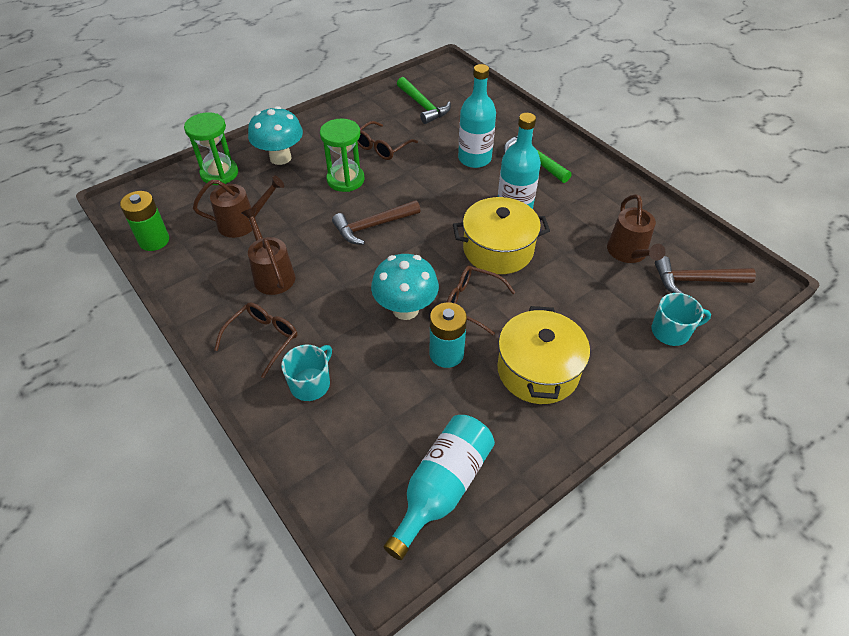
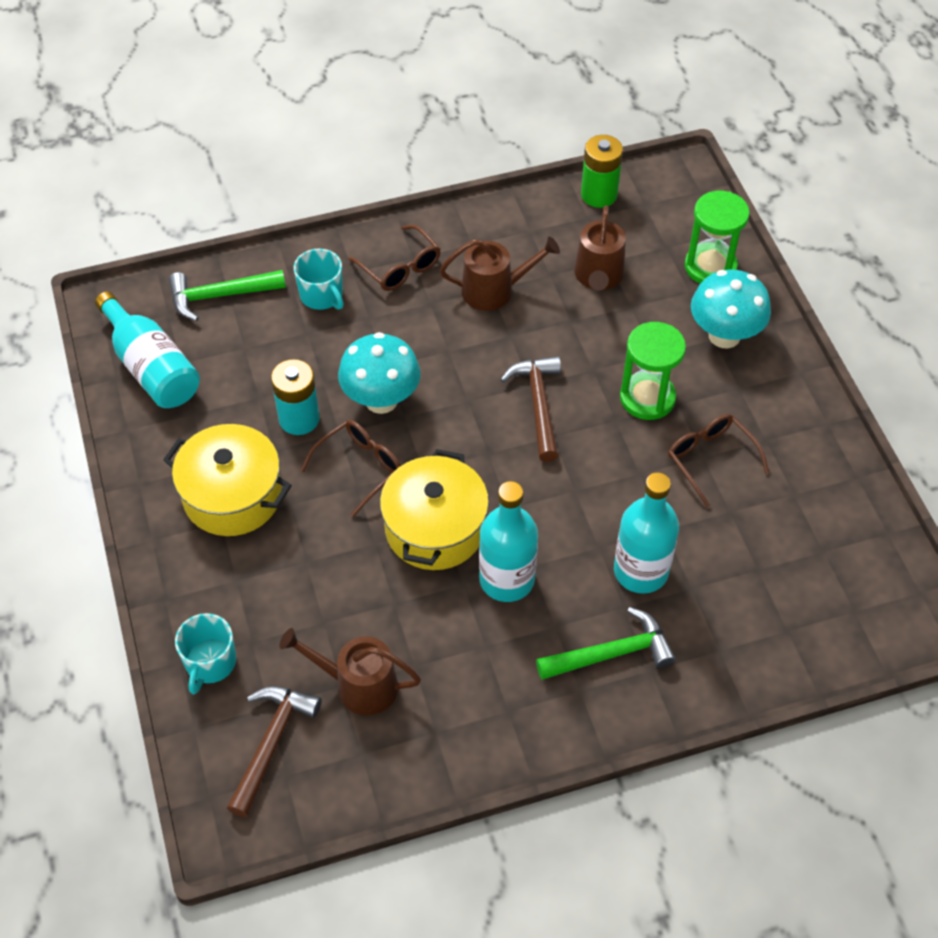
camera: 110 degrees right, 5 degrees up
(423, 106) = (809, 547): green hammer -> green hammer (220, 296)

